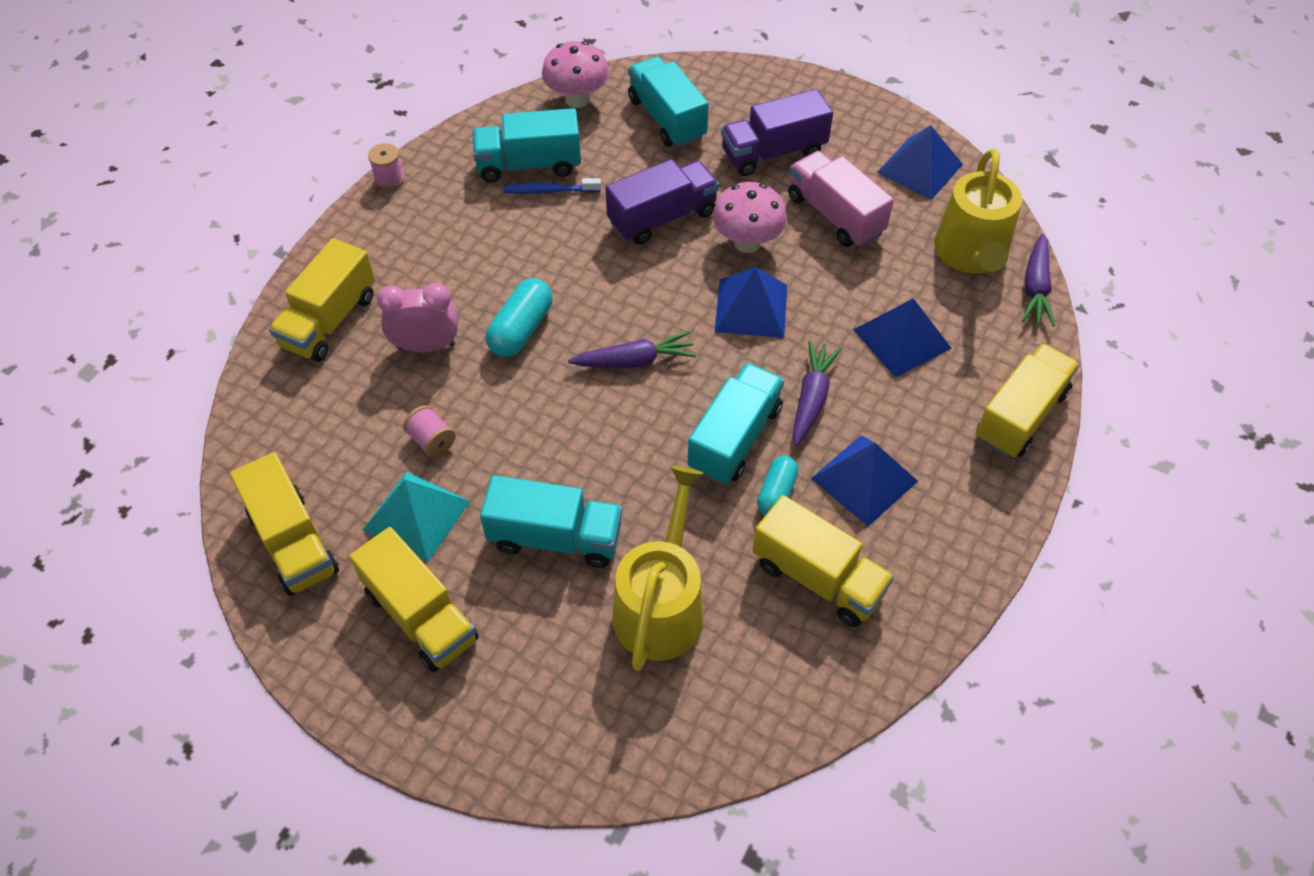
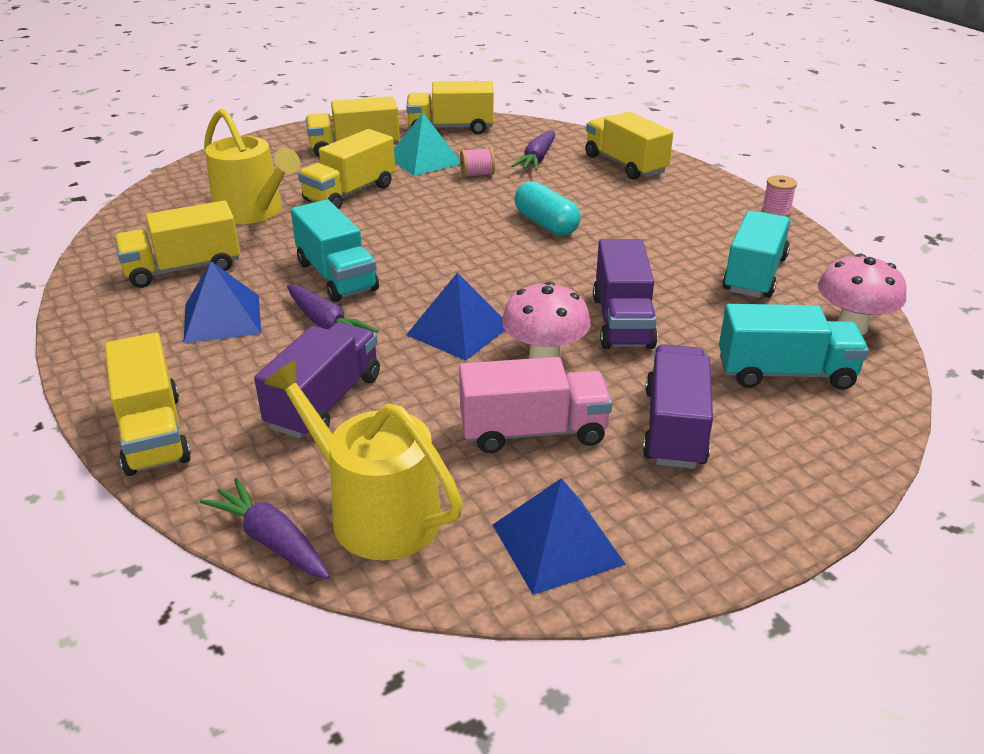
camera: 120 degrees right, 20 degrees down
(426, 346) = (566, 189): pink clock -> none
(549, 190) = (708, 275): blue toothbrush -> none
(555, 538) = (350, 193): turquoise truck -> yellow truck
(635, 361) = (462, 259): purple carrot -> purple carrot (537, 159)
(776, 493) = (267, 277): turquoise capsule -> none
(902, 339) = (325, 402): blue pyramid -> purple truck

